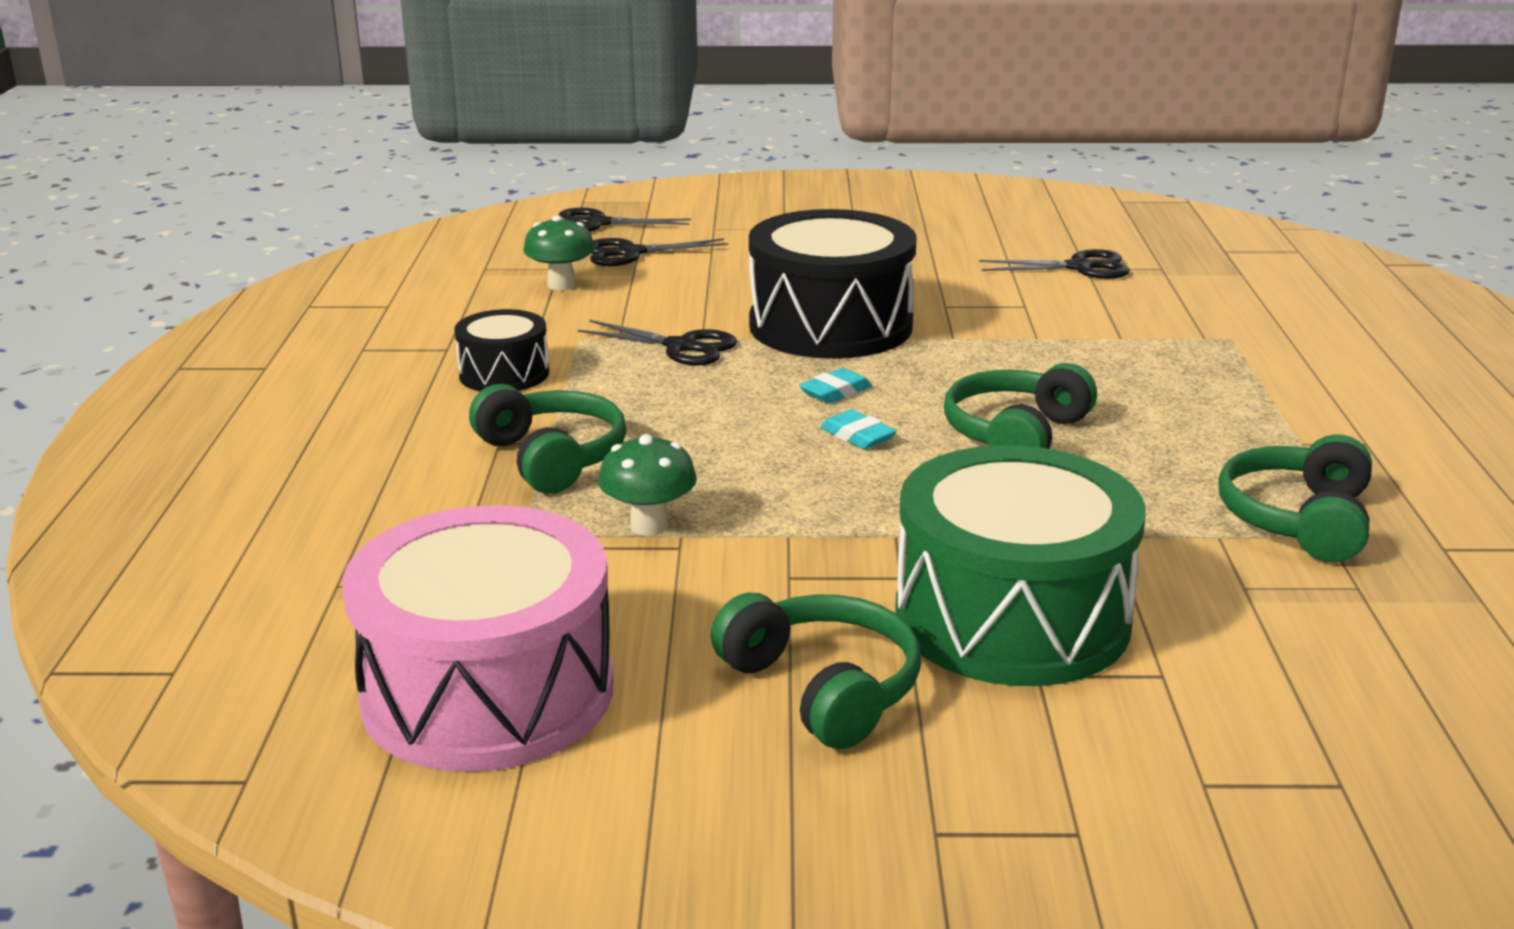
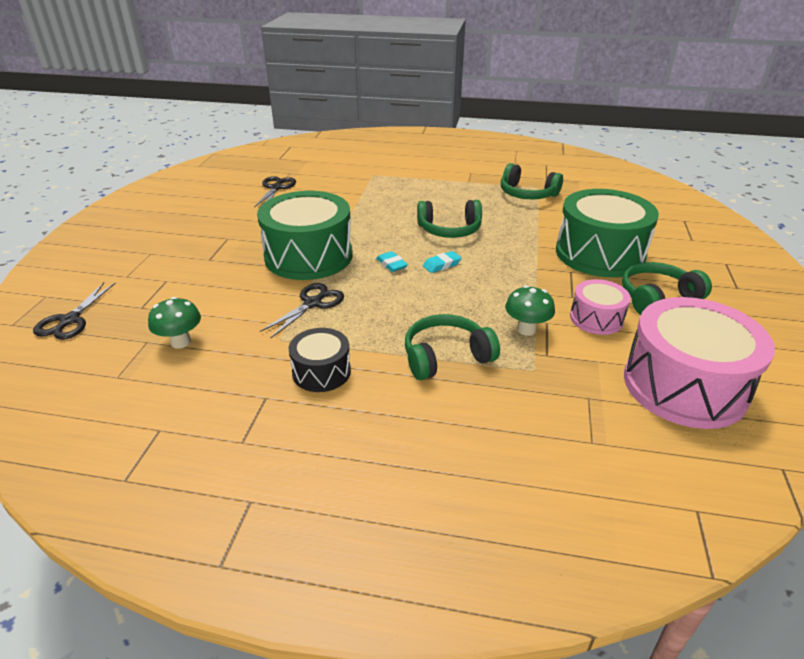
camera: 80 degrees left, 10 degrees up
(630, 253) = (144, 310): black scissors -> none
(709, 602) = (596, 318): none -> pink drum
(830, 325) = (308, 256): black drum -> green drum
(1016, 435) = (449, 230): green headphones -> green headphones turned 45 degrees counterclockwise

